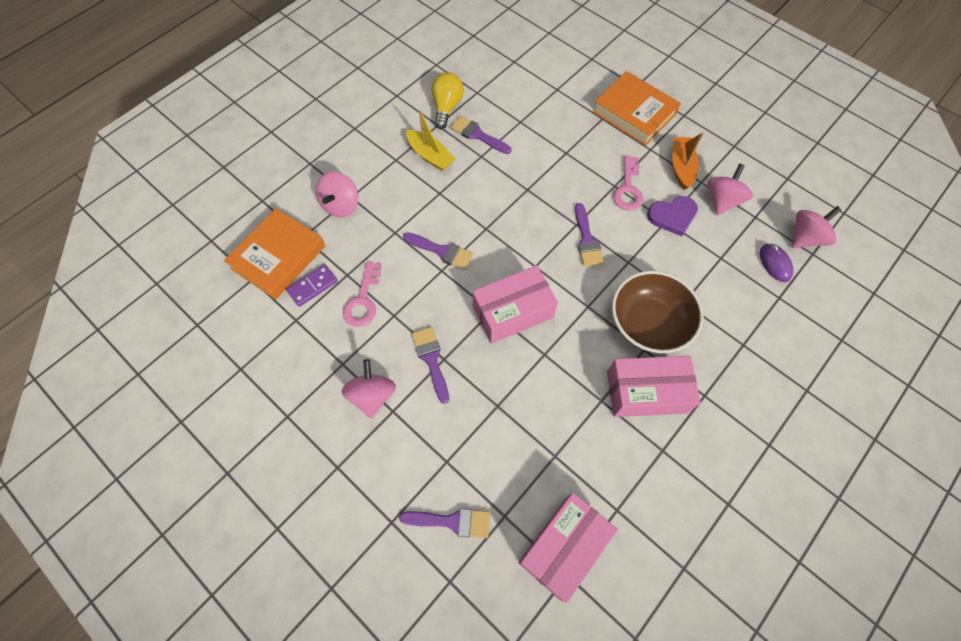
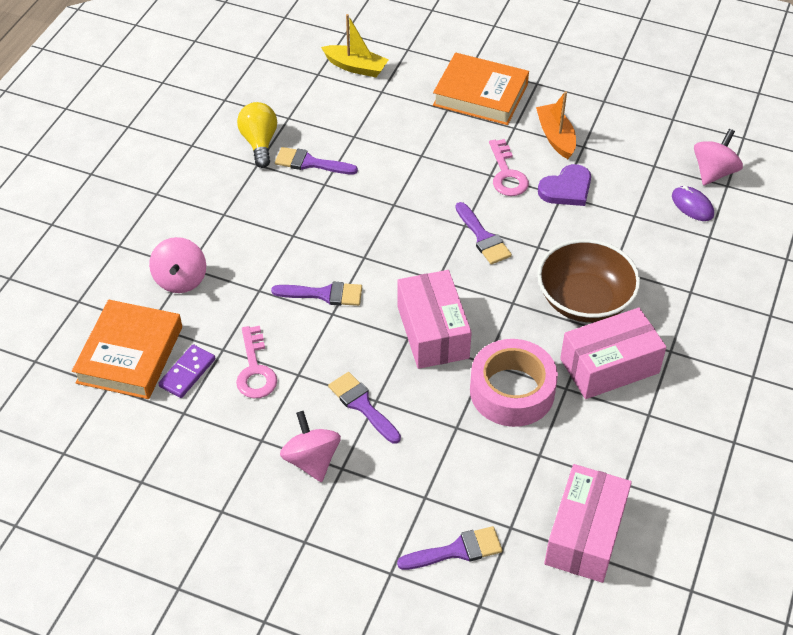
camera: 20 degrees left, 15 degrees down
(430, 156) = (263, 199): yellow boat -> yellow boat (356, 67)
(513, 312) = (432, 332): pink box -> pink box turned 60 degrees counterclockwise
(555, 388) = (512, 391): none -> pink tape
(722, 200) = (613, 159): pink spinning top -> none

